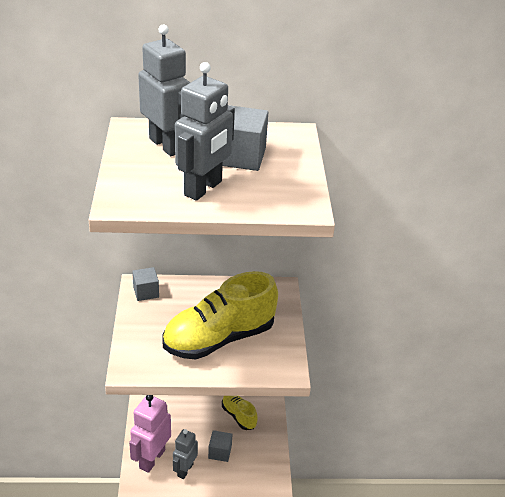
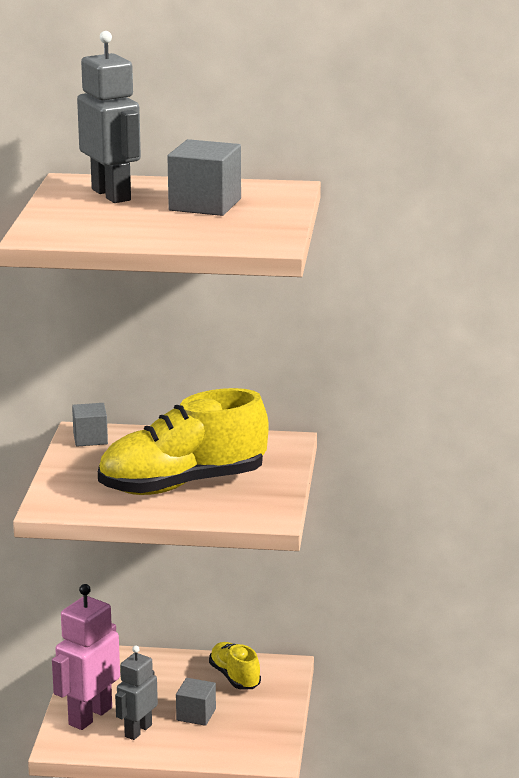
camera: 10 degrees right, 15 degrees down
(203, 188) = (146, 228): grey robot -> none

